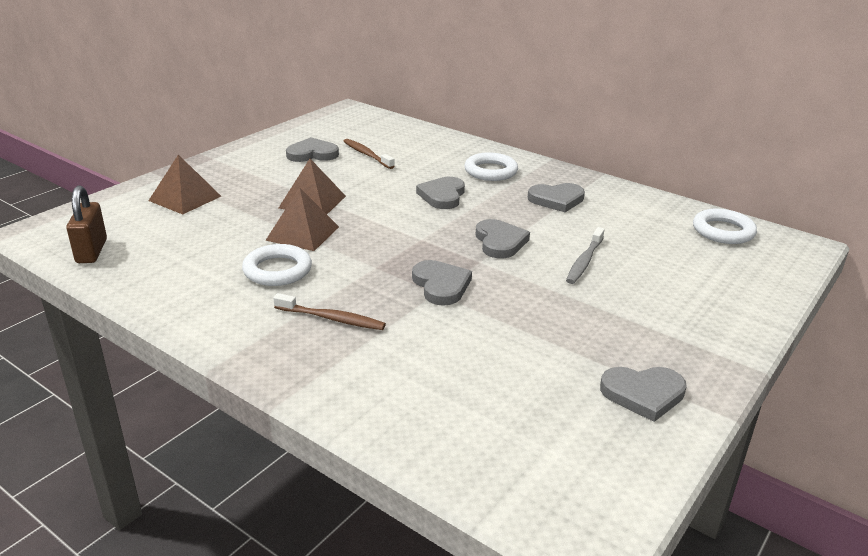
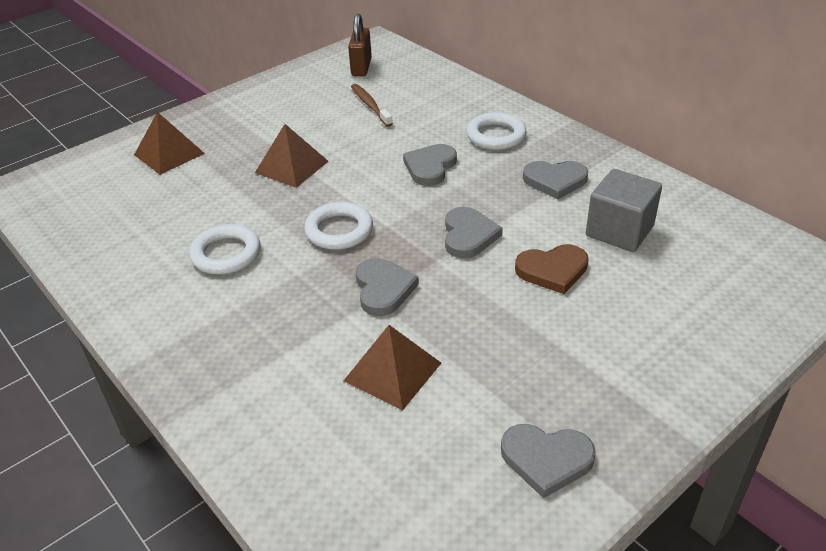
camera: 15 degrees right, 10 degrees up
(92, 251) = (62, 215): brown padlock -> brown padlock (361, 67)
(302, 233) = (267, 208): brown pyramid -> brown pyramid (392, 371)
(312, 154) = (314, 102): grey heart -> none
(332, 318) = (257, 321): brown toothbrush -> none
(584, 261) = (552, 270): grey toothbrush -> brown heart
(627, 231) = (619, 231): none -> grey cube
(723, 231) = (735, 240): white ring -> white ring (339, 230)

